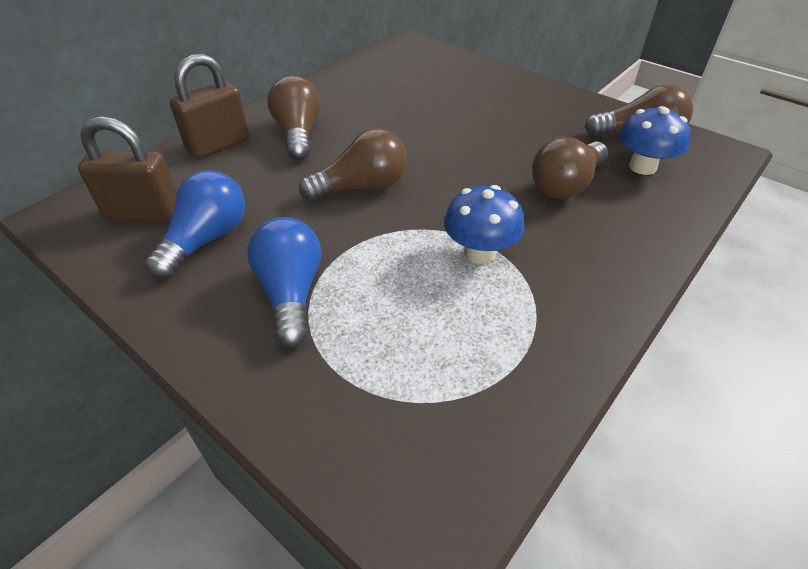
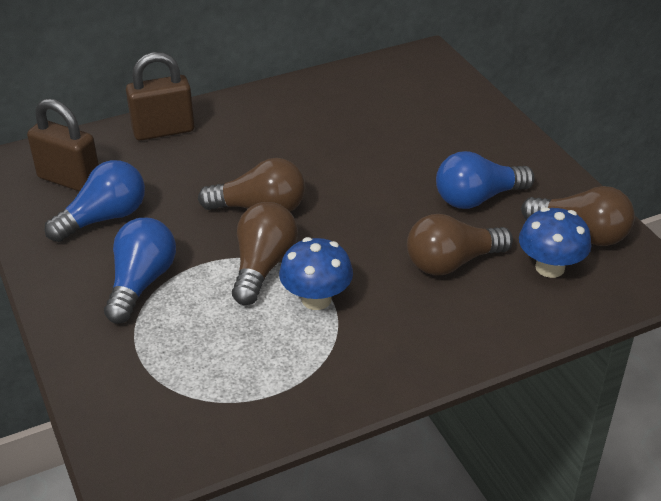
camera: 25 degrees right, 5 degrees down
(298, 134) = (240, 138): brown light bulb -> brown light bulb (263, 266)
(538, 130) = (477, 198): none -> blue light bulb

